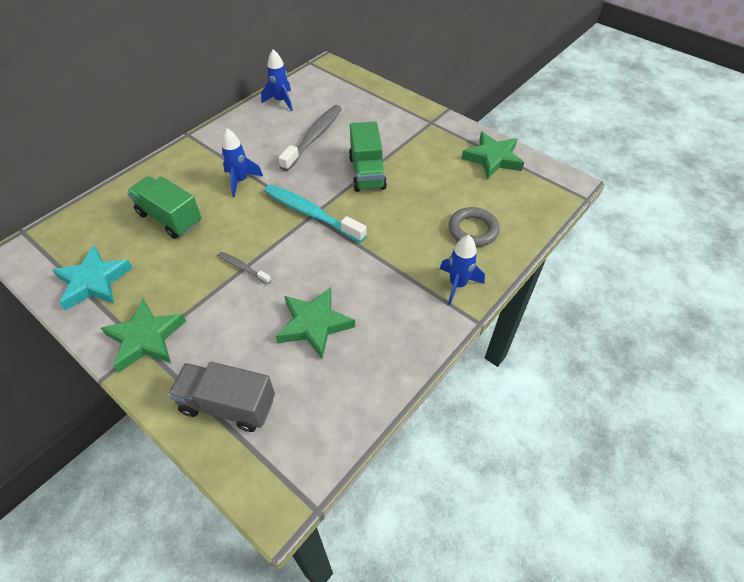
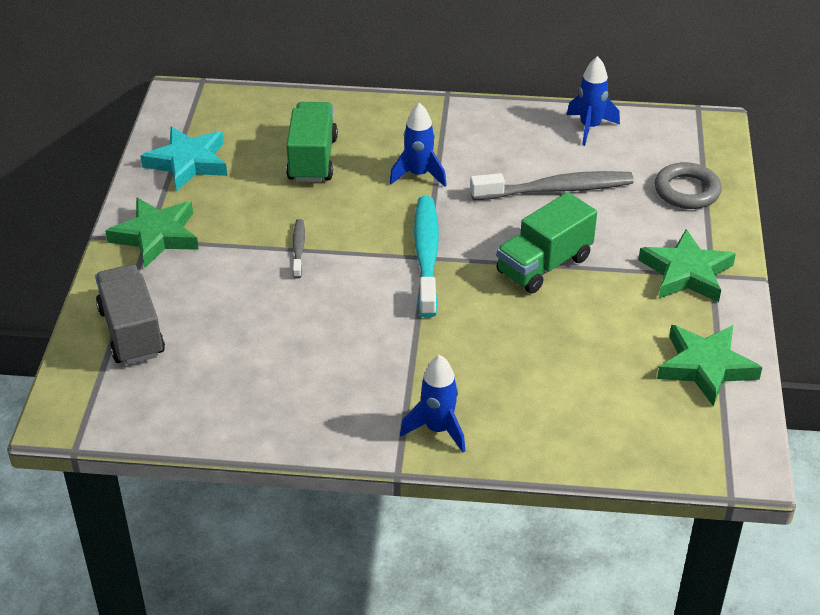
camera: 55 degrees right, 10 degrees down
(314, 324) = (274, 340): green star -> green star (686, 273)
(473, 230) = (543, 405): grey ring -> grey ring (687, 191)

